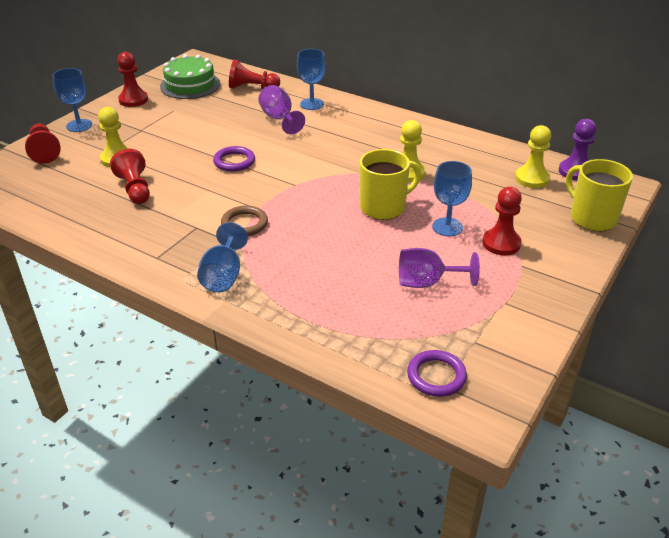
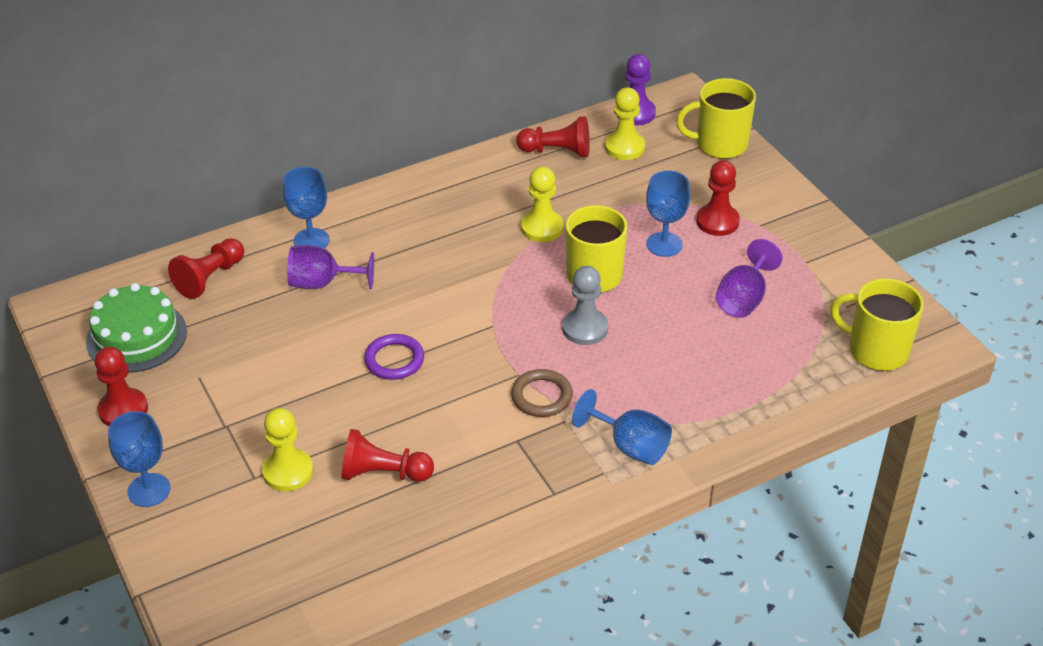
camera: 60 degrees left, 5 degrees up
(44, 151) = (195, 547): red pawn -> red pawn (557, 151)
(325, 220) = (585, 328): none -> grey pawn
(436, 376) = (876, 350): purple ring -> yellow mug

